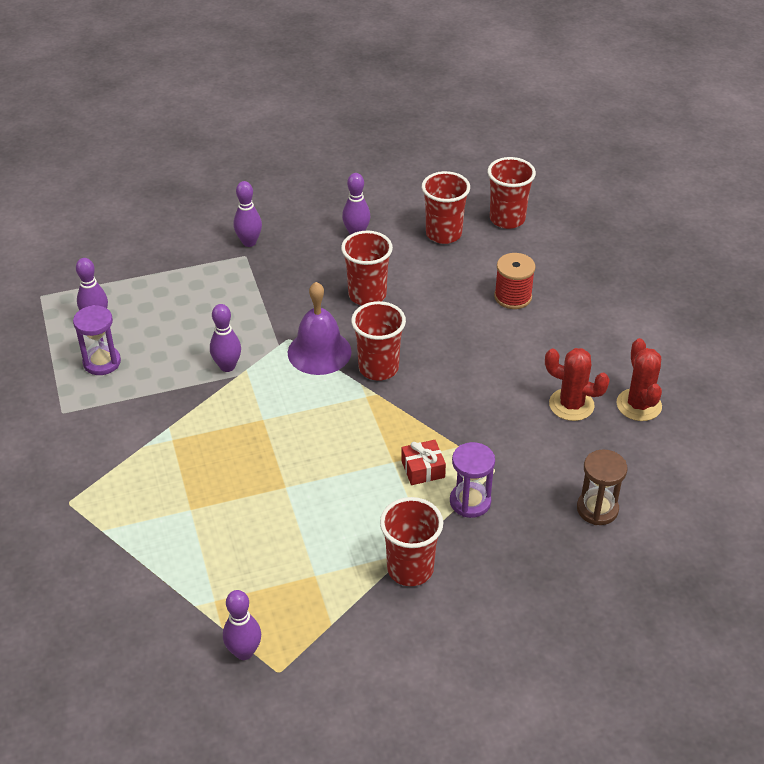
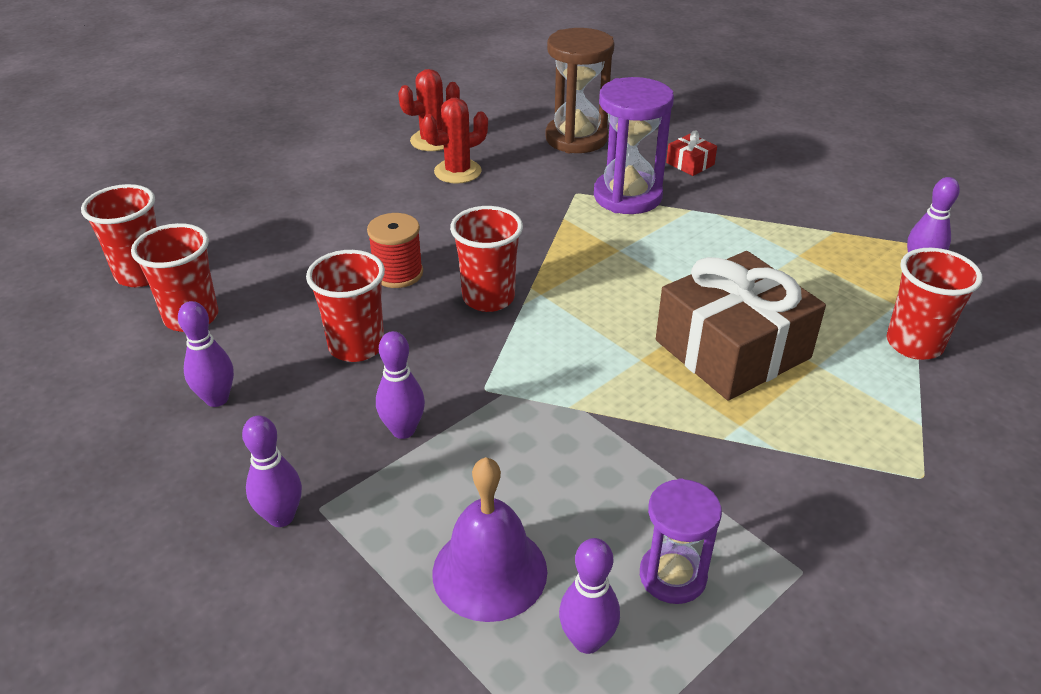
camera: 115 degrees left, 5 degrees down
(227, 366) = (577, 426): purple bowling pin -> purple bowling pin (403, 430)
(238, 471) = (732, 349): none -> brown gift
(319, 352) = (492, 352): purple bell -> purple bell (489, 571)
(410, 569) = (733, 208): red cup -> red cup (914, 344)
(423, 469) = (612, 230): red gift -> red gift (690, 164)
(470, 502) = (627, 196): purple hourglass -> purple hourglass, size x1.63
(513, 297) = (304, 237): red spool -> red spool (398, 273)
(571, 405) = (457, 172): red cactus -> red cactus turned 60 degrees clockwise
(597, 509) = (576, 138): brown hourglass -> brown hourglass, size x1.63

